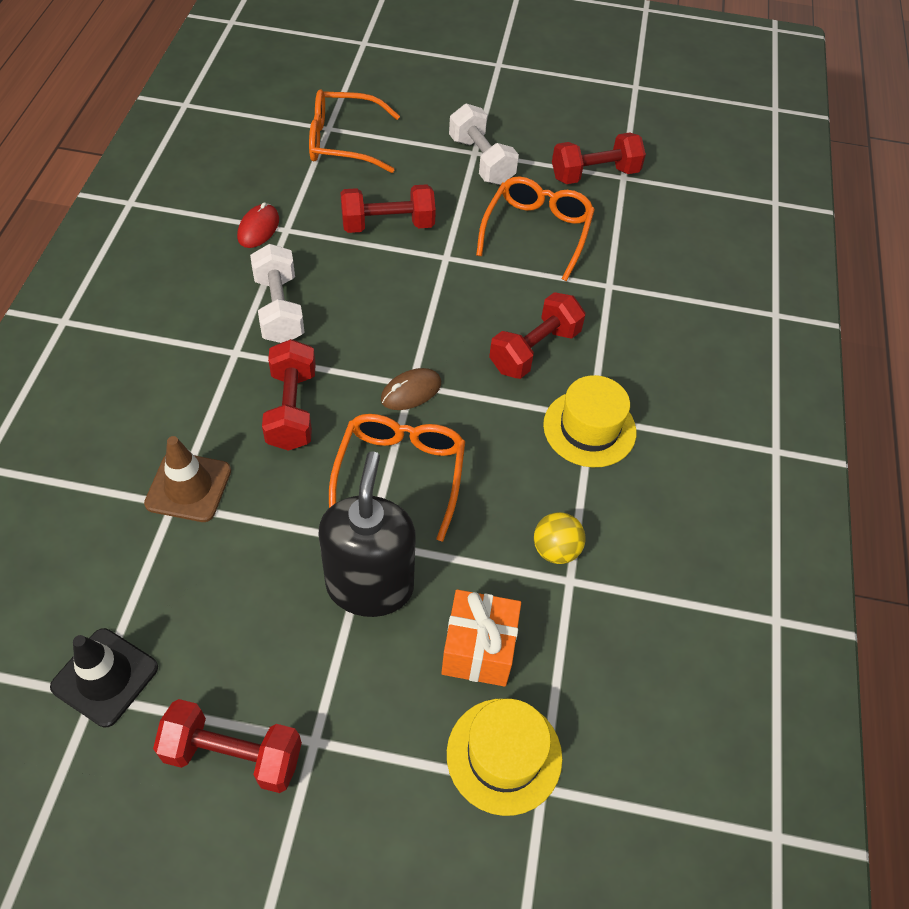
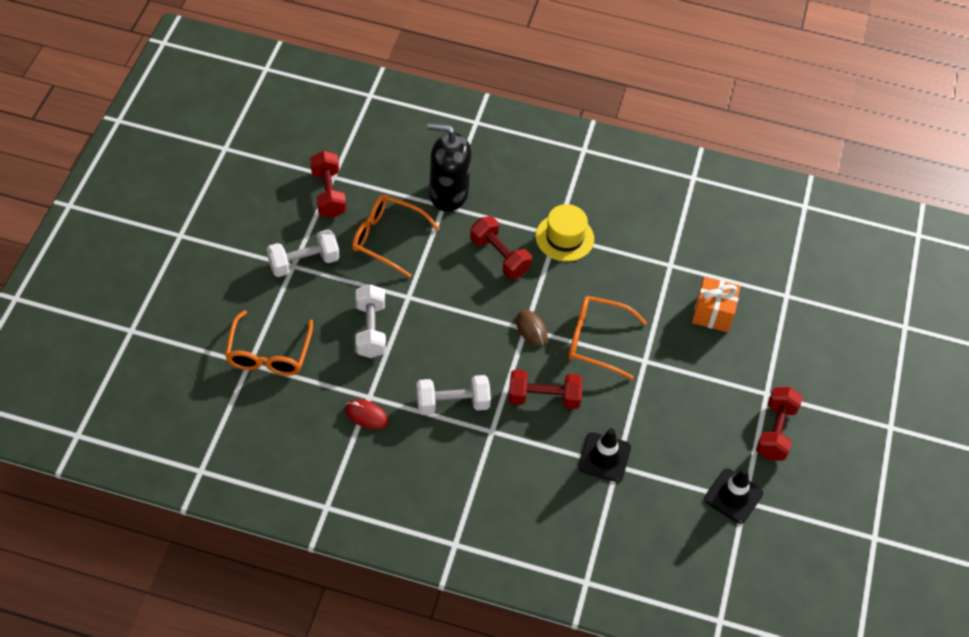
camera: 85 degrees left, 0 degrees up
(188, 487) = (604, 457): brown traffic cone -> black traffic cone
(370, 586) = (674, 362): black soap dispenser -> black soap dispenser (448, 194)
(388, 225) = (370, 330): red dumbbell -> white dumbbell
(504, 755) = (770, 309): yellow hat -> none
(555, 550) = (650, 268): yellow ball -> none

